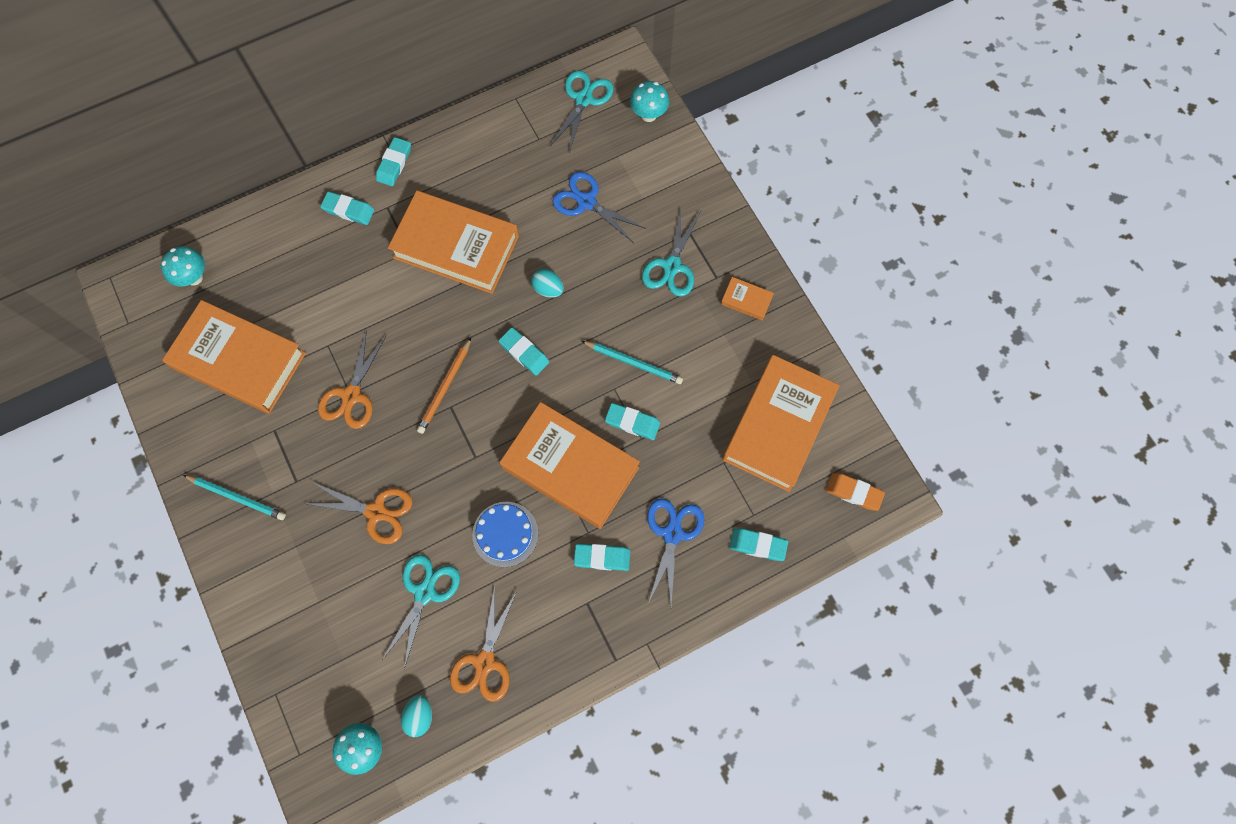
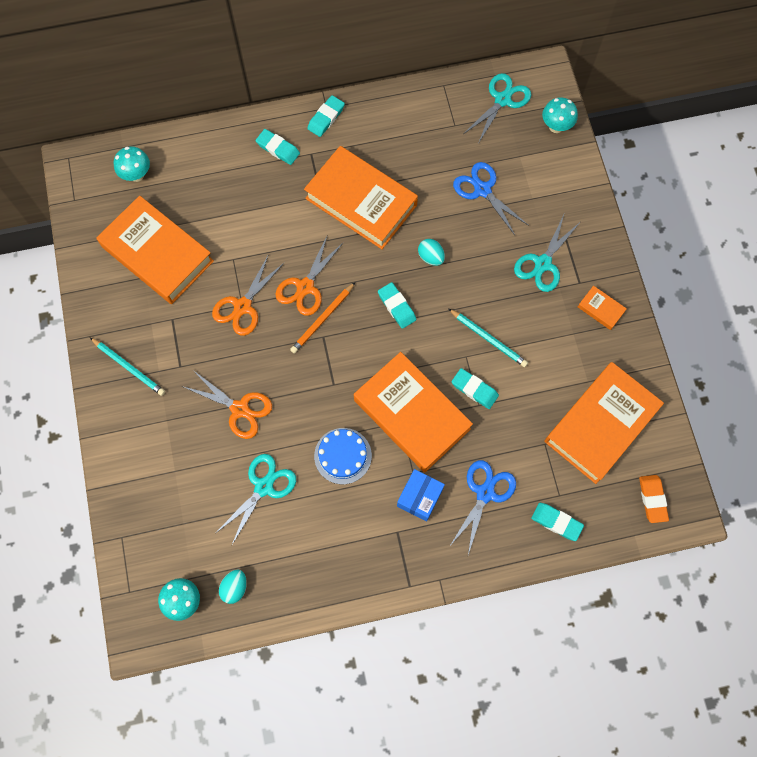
camera: 15 degrees right, 0 degrees up
(485, 662) = (299, 558): orange scissors -> orange scissors (305, 287)
(602, 557) = (420, 497): turquoise eraser -> blue box
(853, 492) = (652, 499): orange eraser -> orange eraser turned 45 degrees clockwise

